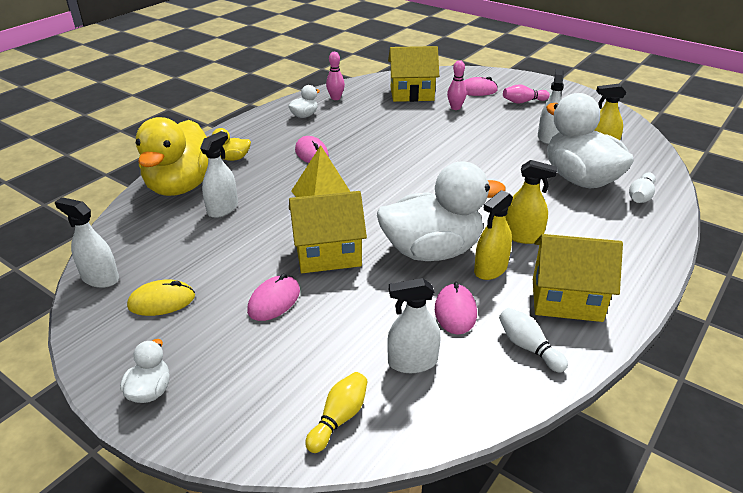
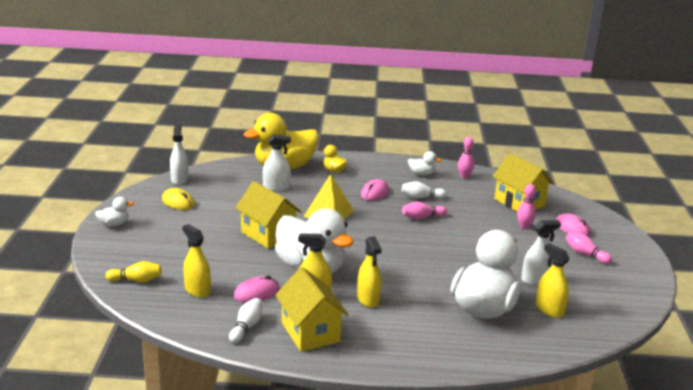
camera: 55 degrees right, 10 degrees down
(274, 301) = (209, 232): pink mouse -> none
(390, 147) = (422, 217): none -> pink bowling pin
(412, 362) = (197, 290): white spray bottle -> yellow spray bottle
(640, 196) = (494, 343): white bowling pin -> white bowling pin (421, 197)

